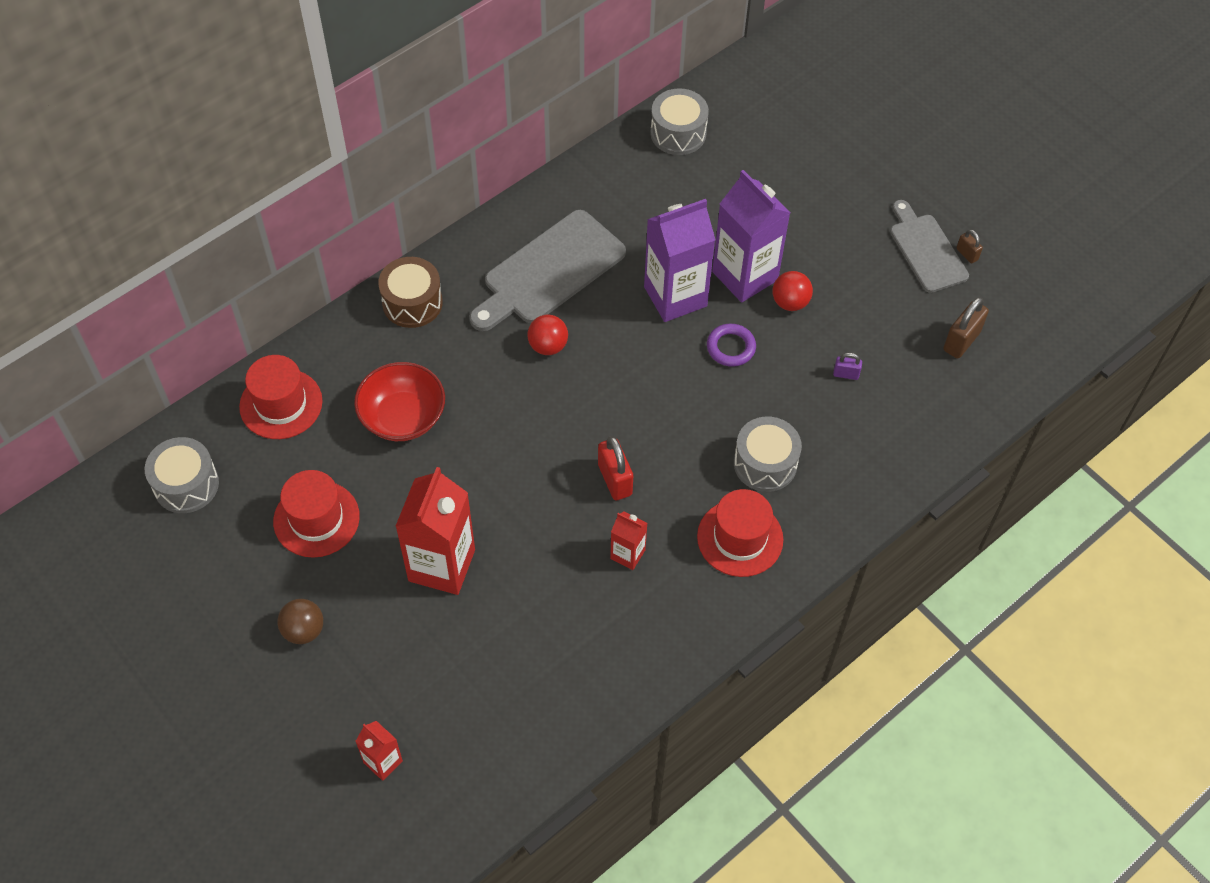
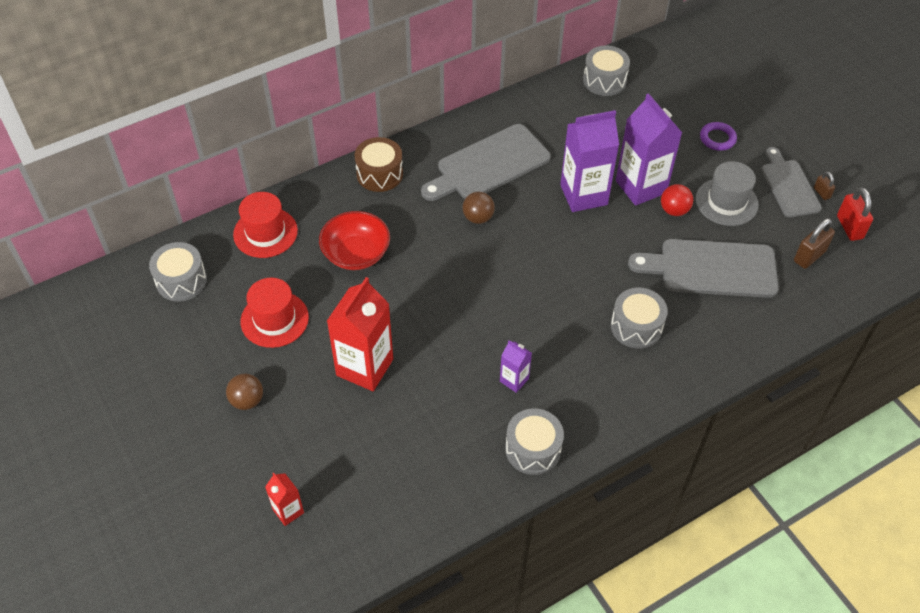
camera: 10 degrees right, 5 degrees down
(548, 346) = (478, 218): red ball -> brown ball
(615, 480) = (513, 322): red padlock -> red padlock (849, 227)
(627, 554) = (514, 380): red carton -> purple carton
(664, 639) = (533, 449): none -> grey drum
(731, 347) = (621, 237): purple ring -> purple ring (717, 138)
(740, 538) = (607, 380): red hat -> none
(846, 374) = (711, 268): purple padlock -> grey cutting board
(853, 282) = (726, 202): none -> grey hat

